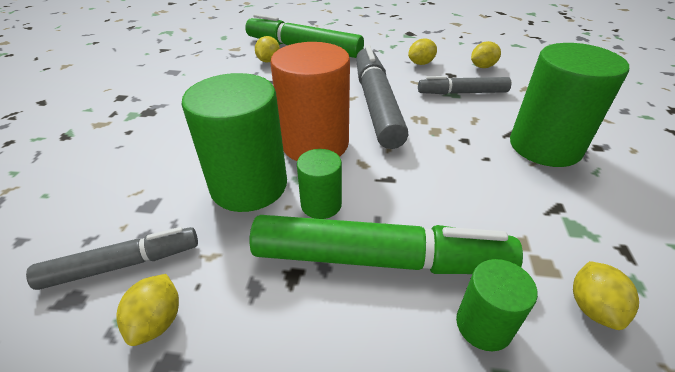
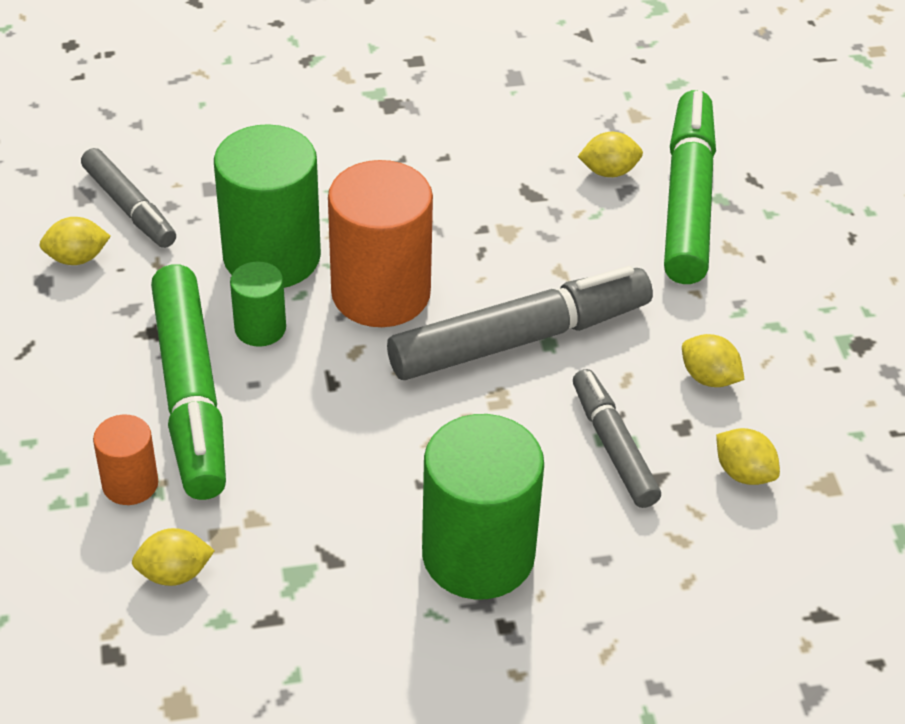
camera: 70 degrees right, 5 degrees up
(483, 325) = (130, 484): green cylinder -> orange cylinder

